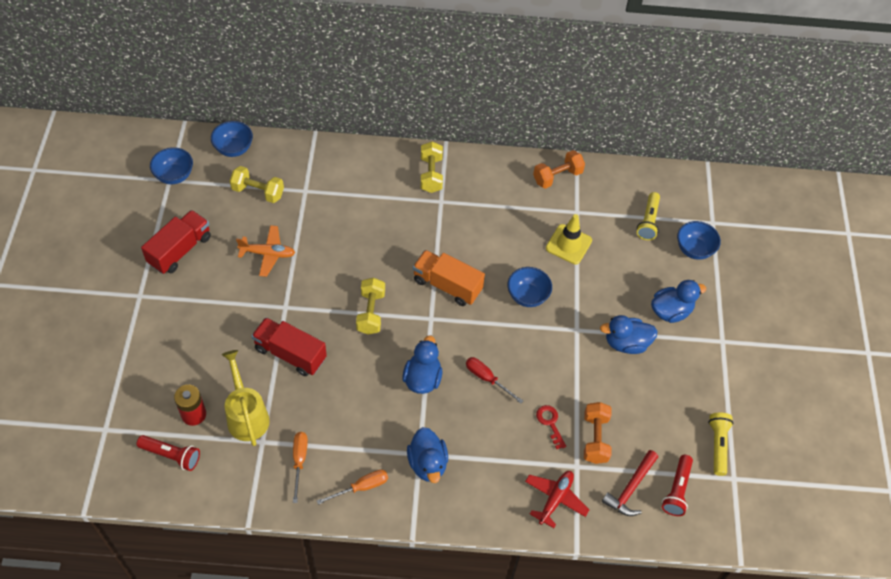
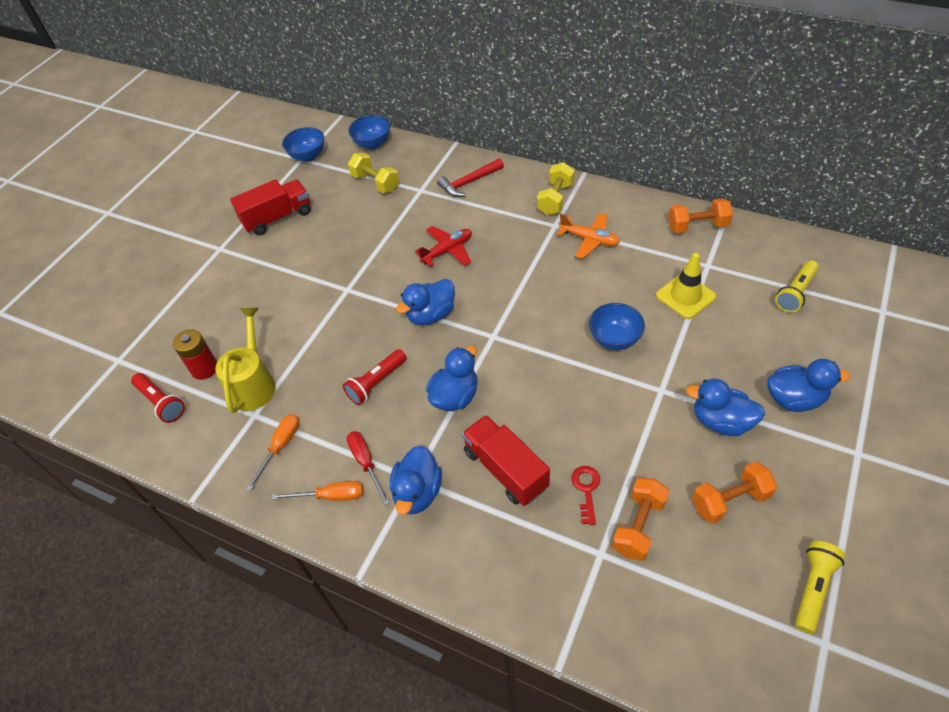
camera: 30 degrees right, 5 degrees down
(268, 254) = (356, 237): orange plane -> orange plane (589, 240)
(290, 354) = (329, 335): red truck -> red truck (505, 469)
(371, 312) = (431, 315): yellow dumbbell -> blue duck
(447, 285) = (526, 307): orange truck -> none
(487, 378) = (529, 416): red screwdriver -> red screwdriver (366, 463)
(555, 499) = (556, 587): red plane -> red plane (447, 251)
(630, 488) = (665, 607): red hammer -> red hammer (469, 182)
(649, 401) = (729, 500): none -> orange dumbbell
(677, 490) = (731, 631): red flashlight -> red flashlight (376, 383)
(694, 249) = (848, 336): blue bowl -> none

